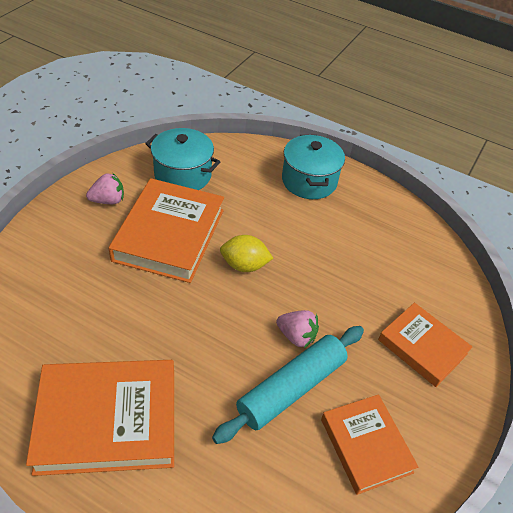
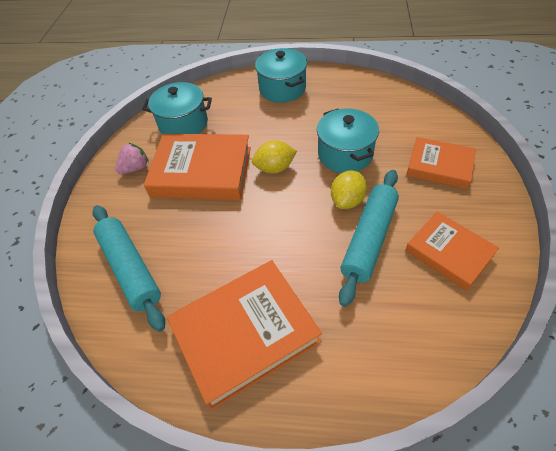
camera: 15 degrees left, 5 degrees up
(43, 302) = (131, 269): none -> turquoise rolling pin
(169, 235) = (202, 172): orange book -> orange book turned 75 degrees counterclockwise
(296, 336) = (347, 200): pink strawberry -> yellow lemon
(327, 285) = (345, 154): none -> turquoise pot

